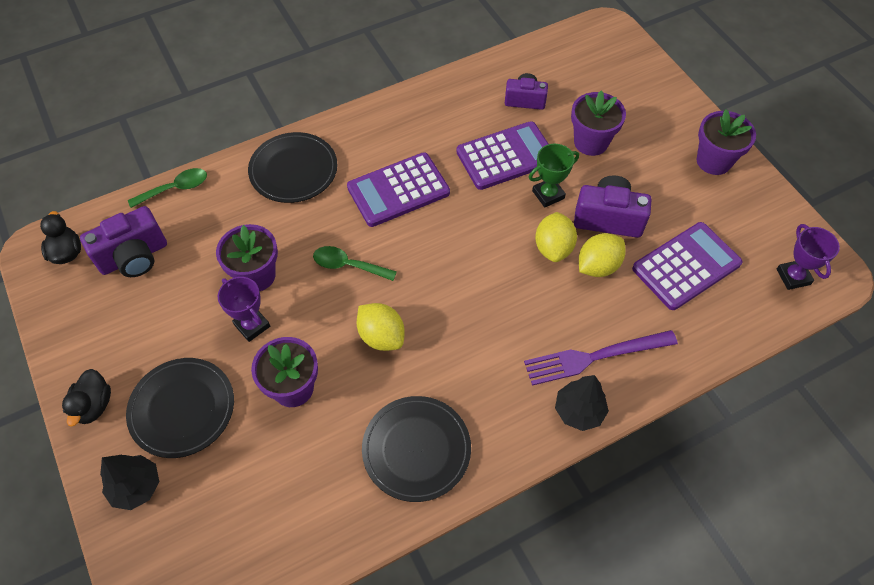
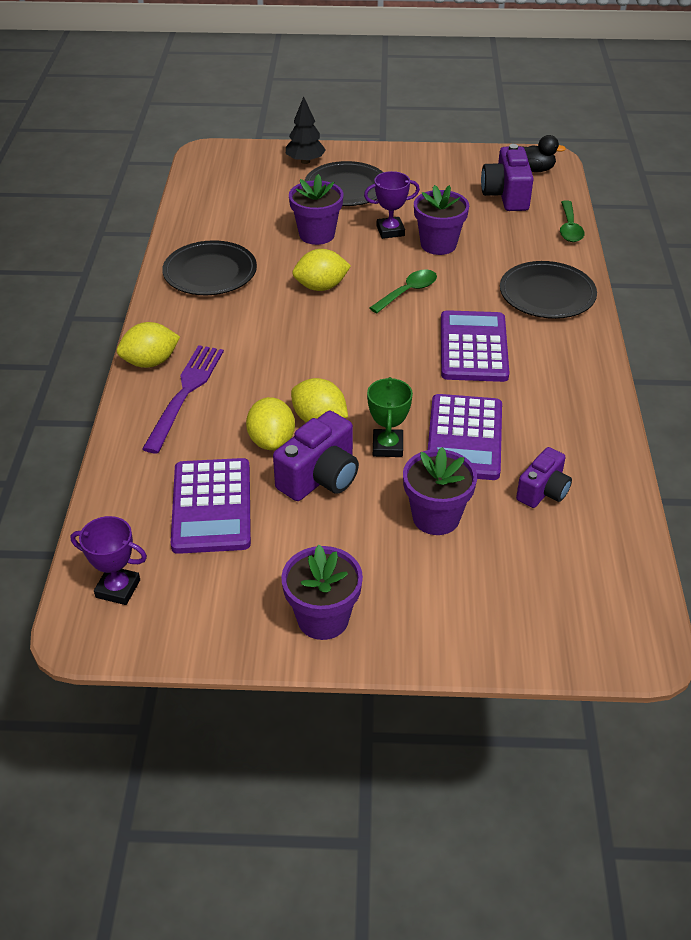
camera: 120 degrees right, 15 degrees down
(94, 405) = (383, 158): black duck -> none
(578, 411) = (150, 362): black tree -> yellow lemon

